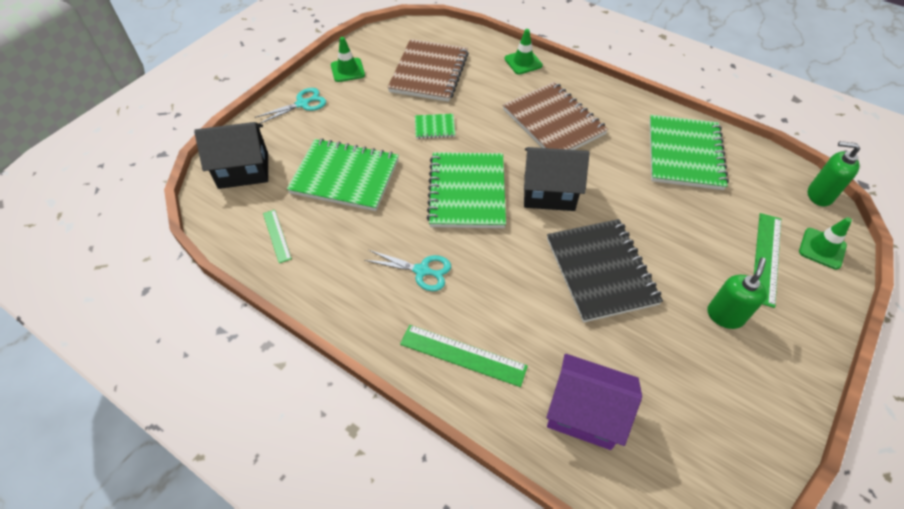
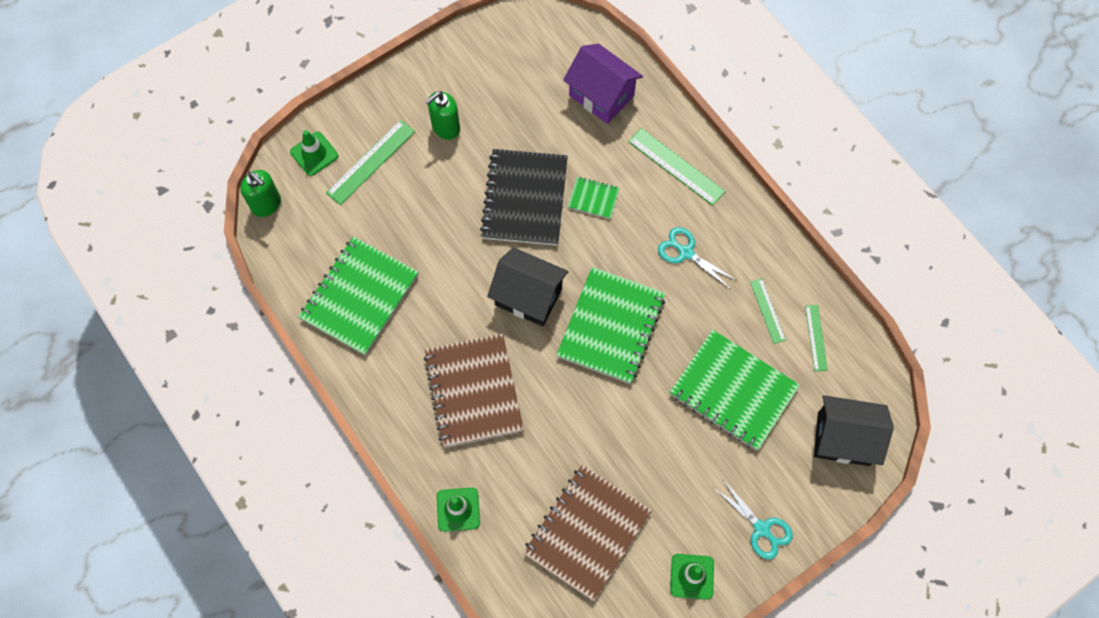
camera: 160 degrees left, 15 degrees up
(302, 104) = (761, 529): turquoise scissors -> turquoise scissors turned 120 degrees counterclockwise
(327, 244) = (767, 310): none -> green ruler
(434, 127) = (613, 431): green notebook -> green notebook (593, 198)

